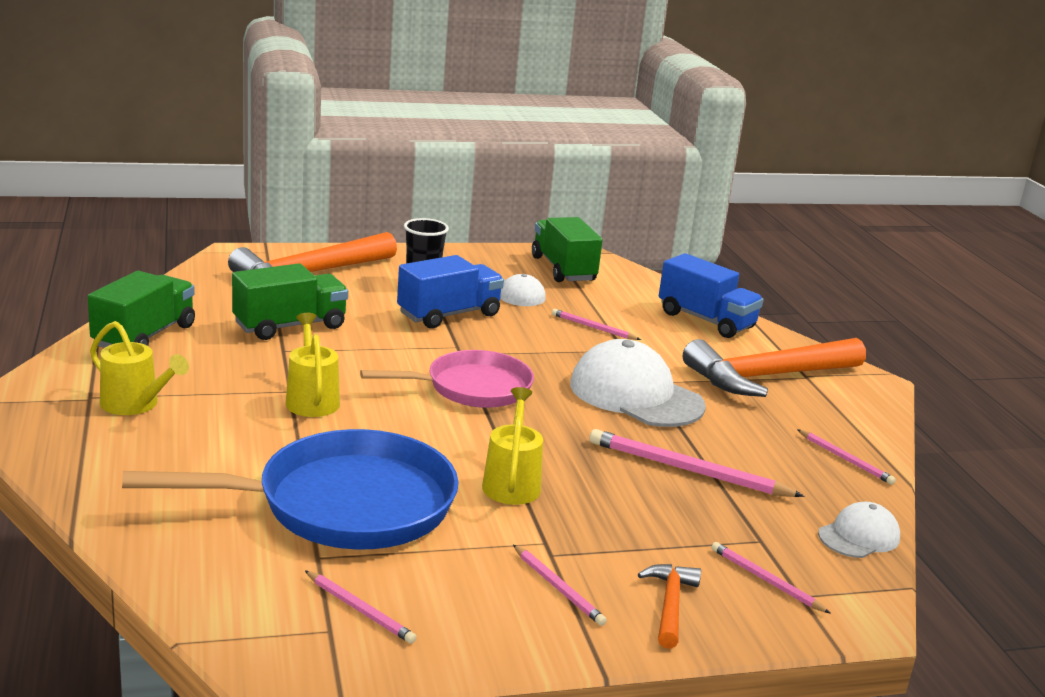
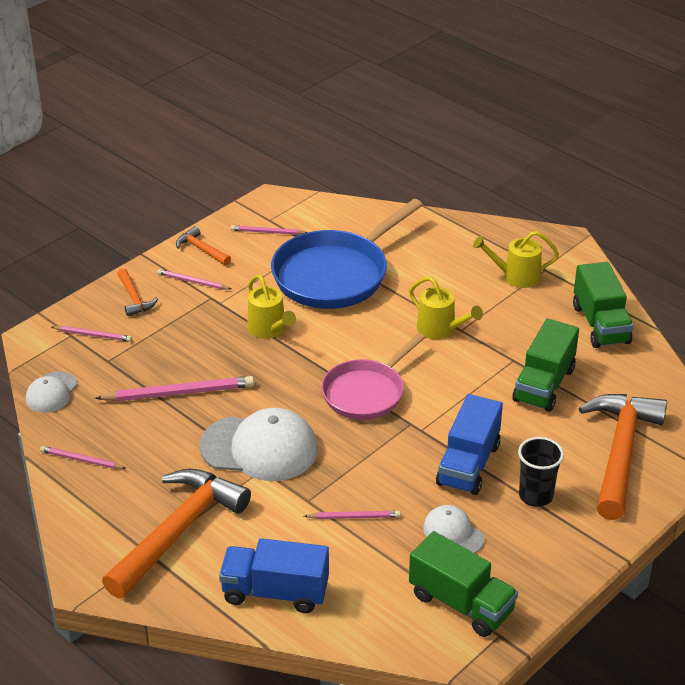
camera: 150 degrees right, 15 degrees up
(497, 632) = (201, 249): none -> orange hammer

